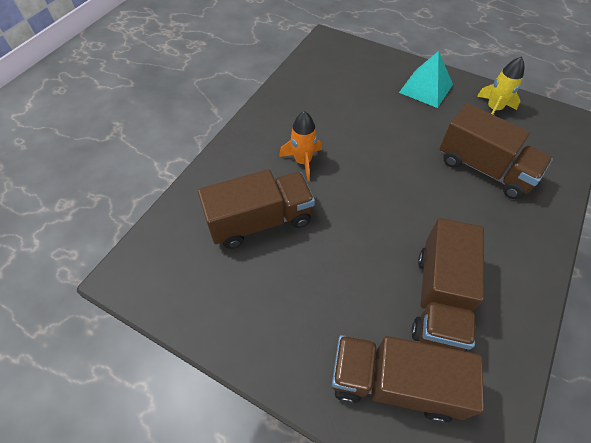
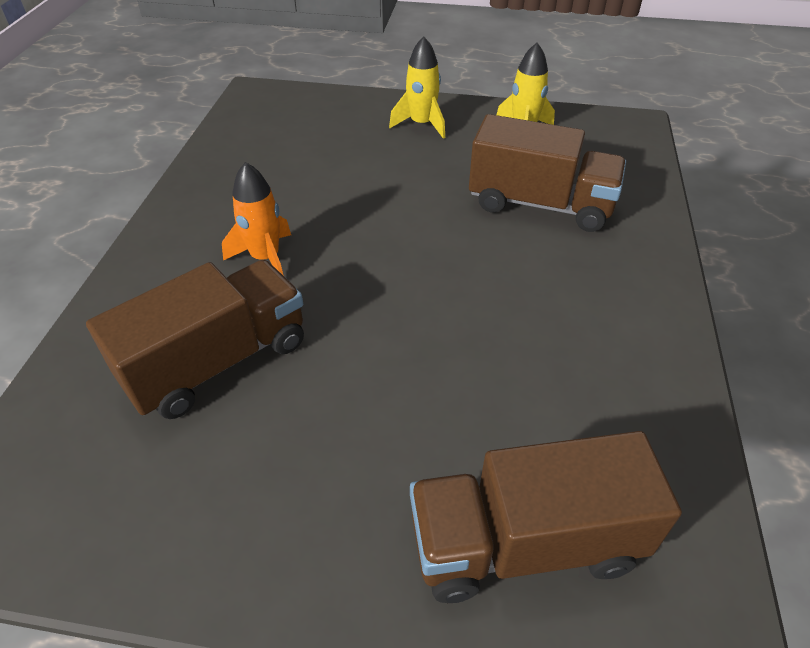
camera: 20 degrees left, 10 degrees down
(426, 88) = (421, 124): turquoise pyramid -> yellow rocket
(439, 298) = (545, 392): brown truck -> none

